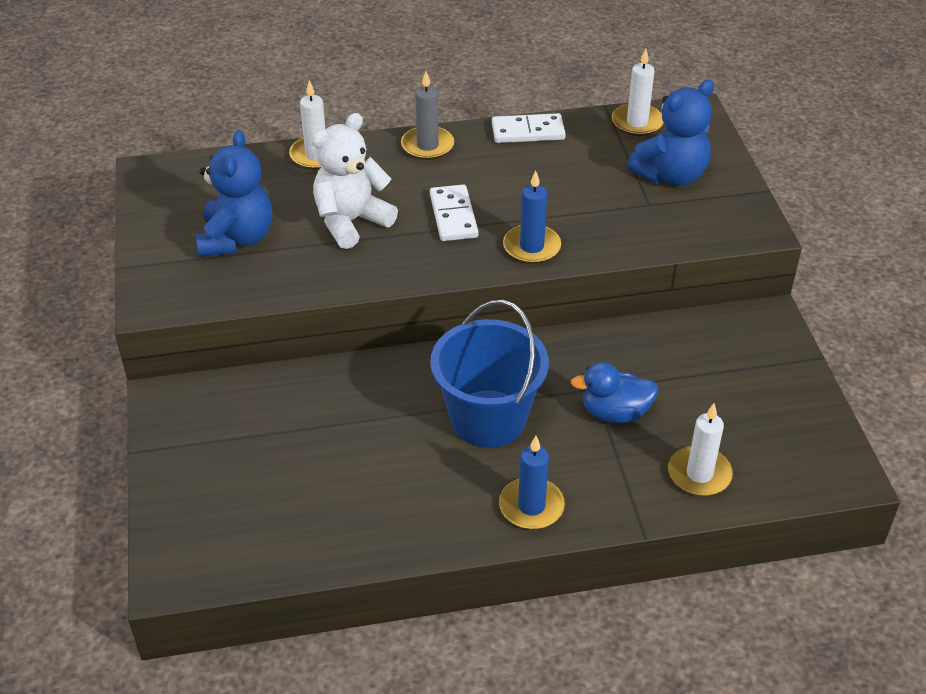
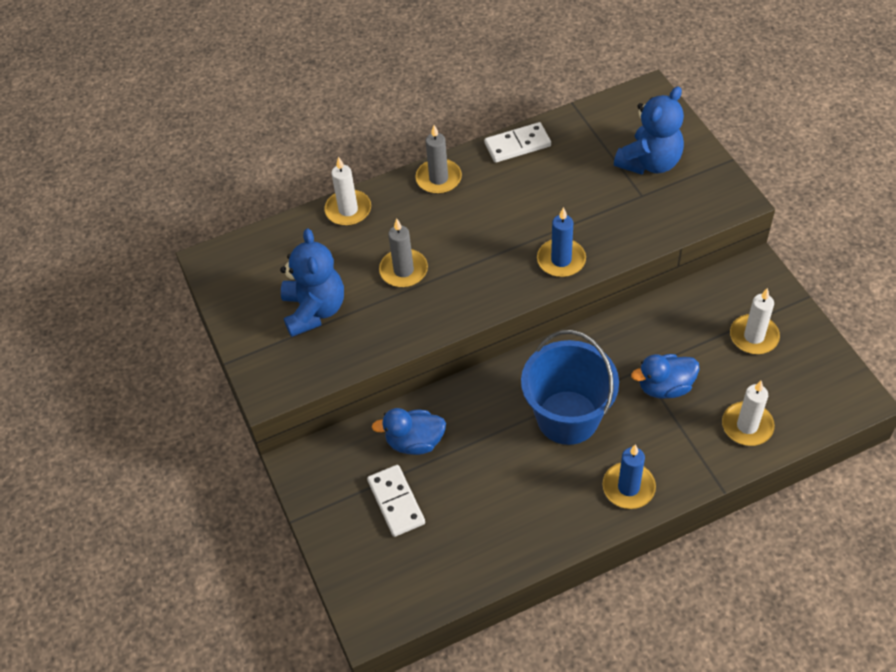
camera: 10 degrees left, 10 degrees up
(302, 404) = (414, 442): none -> blue duck
(351, 222) = (403, 270): white teddy bear -> grey candle
(453, 216) = (486, 245): white domino -> white domino (396, 502)
(637, 122) = (604, 115): white candle -> white candle (754, 336)

